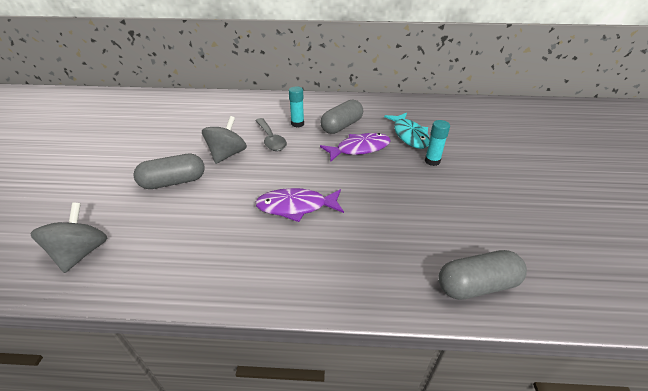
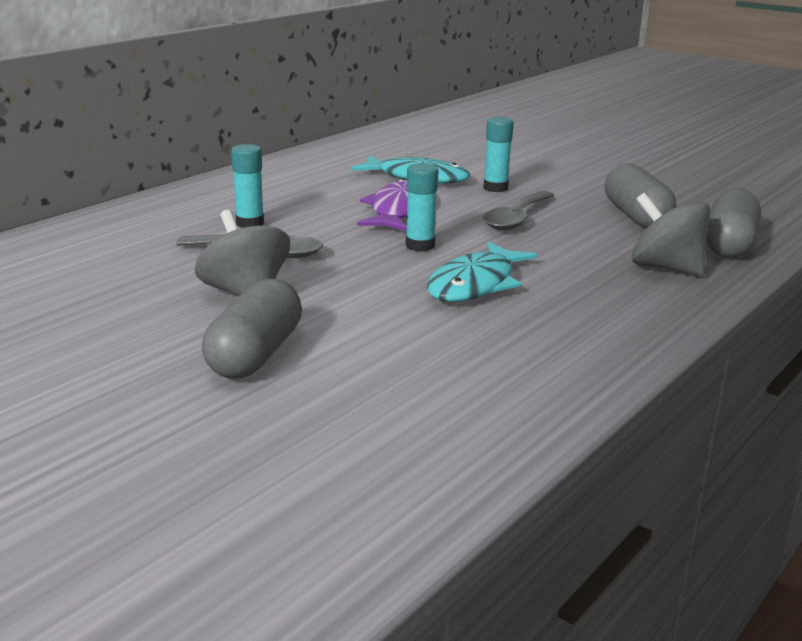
camera: 55 degrees left, 15 degrees down
(82, 252) = (354, 476): grey spinning top -> grey spinning top (665, 268)
(296, 207) = (475, 284): purple fish -> turquoise fish
(324, 172) = (420, 246): none -> turquoise glue stick
(342, 126) = (317, 201): grey capsule -> grey capsule (636, 216)
(398, 185) = (517, 218): none -> grey spoon

